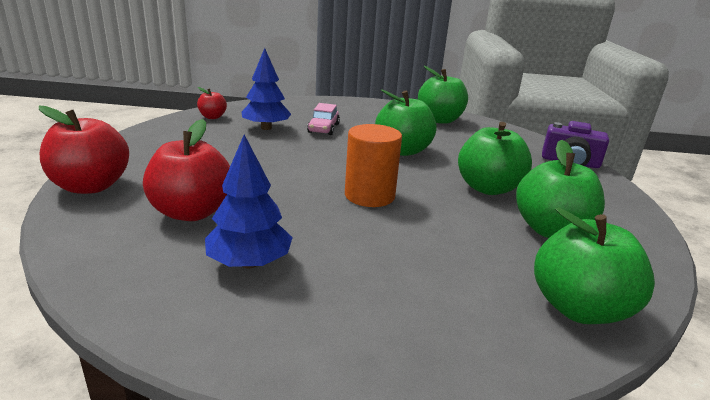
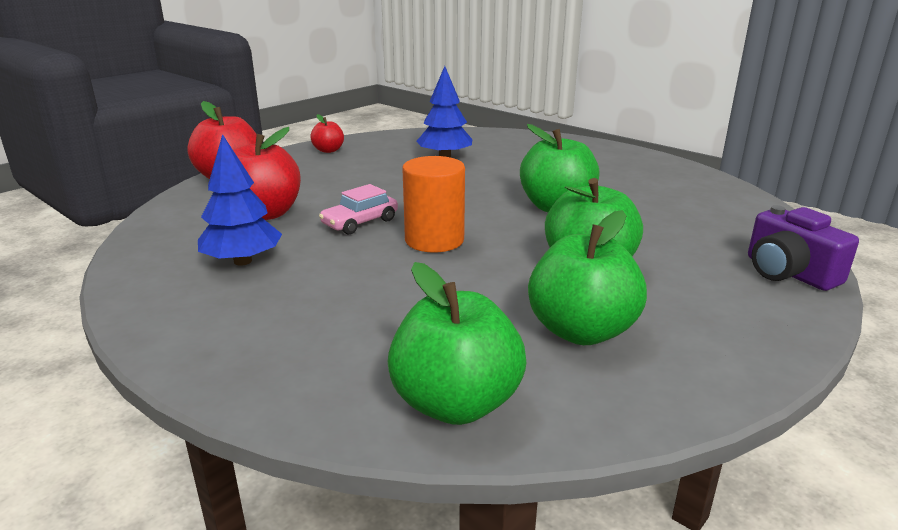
camera: 40 degrees right, 0 degrees up
(212, 117) = (411, 139): red apple -> red apple (328, 150)
(323, 128) = (505, 168): pink car -> pink car (360, 222)
(440, 120) = (678, 183): green apple -> none

